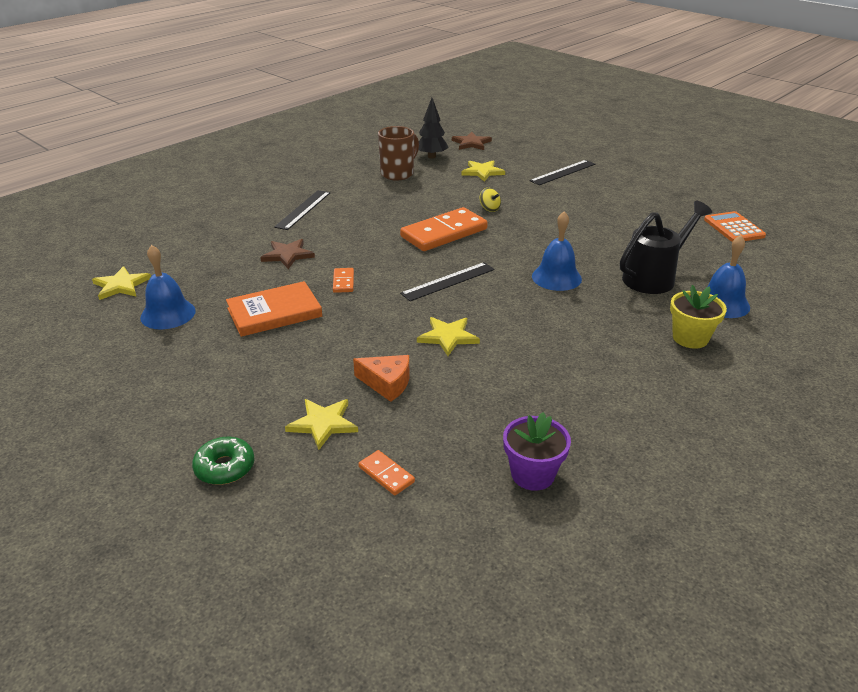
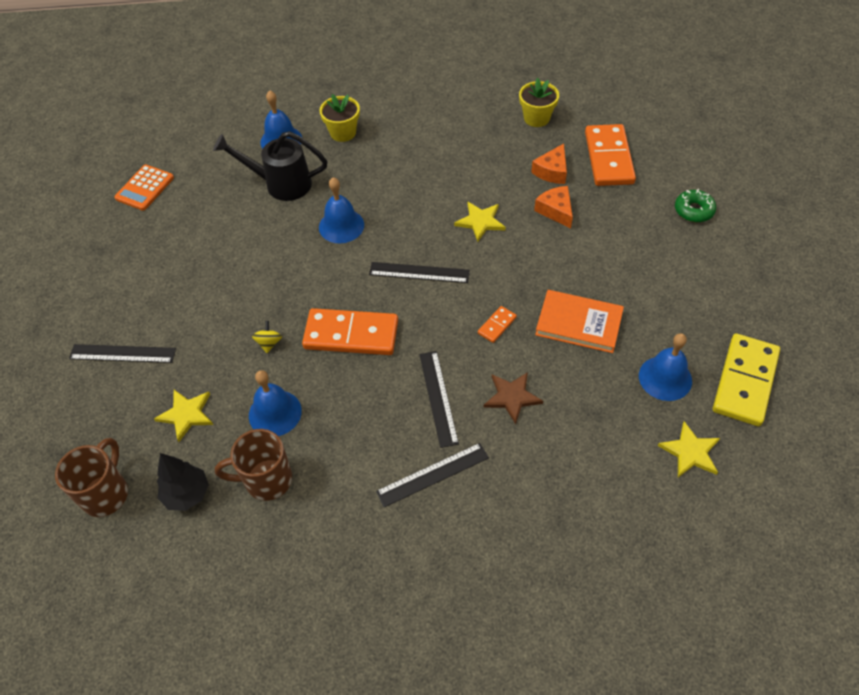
camera: 135 degrees left, 20 degrees up
(88, 342) = (745, 382): none -> yellow domino
(323, 424) = (618, 206): yellow star -> none
(340, 234) = (438, 398): none -> black ruler
(386, 474) = (609, 158): orange domino -> orange domino, size x2.24
(434, 191) = (275, 413): none -> blue bell
(436, 420) = (552, 171): none -> orange cheese
(471, 143) = (106, 493): brown star -> brown mug
(532, 474) = (536, 118): purple flower pot -> yellow flower pot

